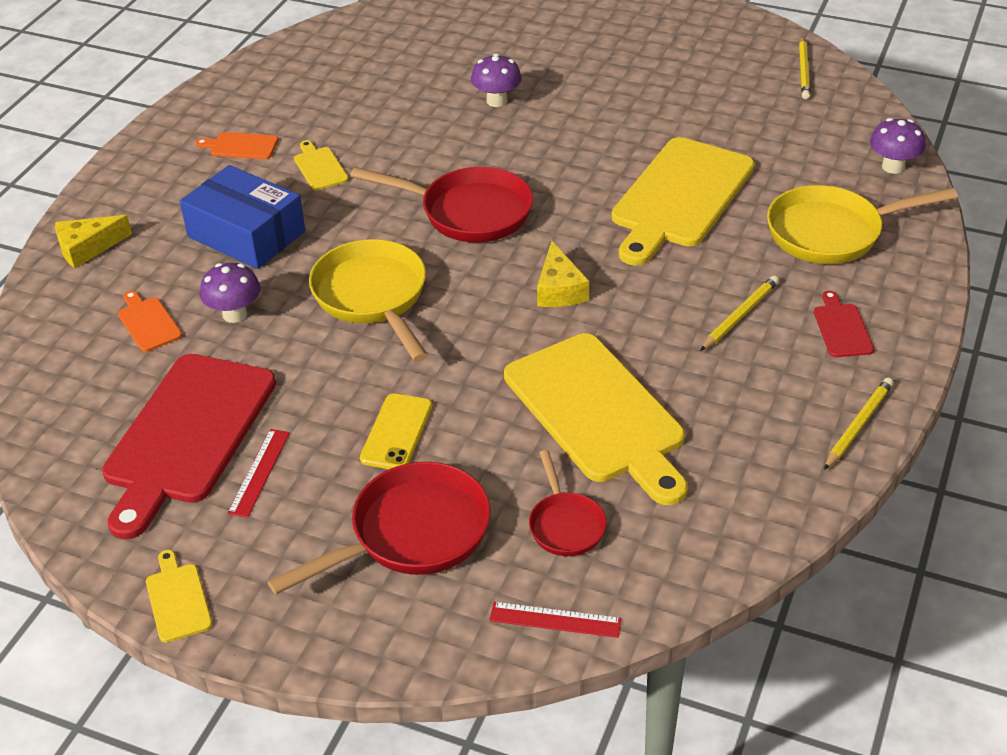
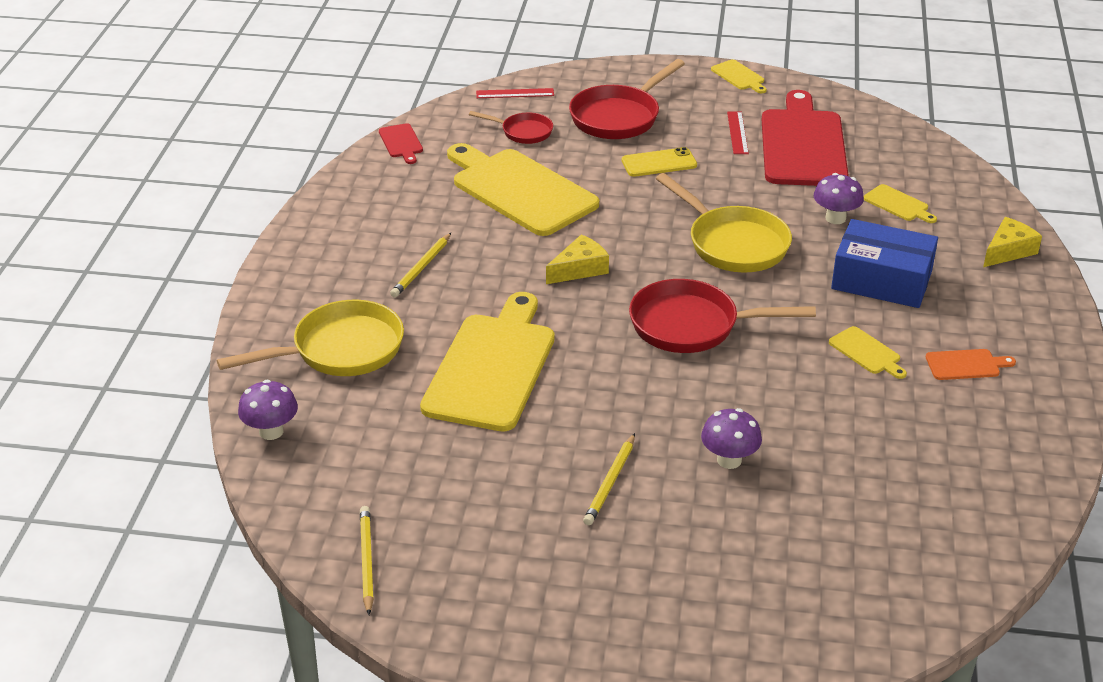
camera: 165 degrees right, 5 degrees down
(148, 323) = (898, 204): orange cutting board -> yellow cutting board
(396, 432) = (659, 163): yellow phone -> yellow phone turned 75 degrees clockwise
(559, 289) = (579, 269): yellow cheese -> yellow cheese turned 75 degrees clockwise
(565, 524) = (523, 132): red pan -> red pan turned 135 degrees clockwise
(842, 328) = (336, 268): red cutting board -> red cutting board (401, 142)
(858, 425) = (328, 205): yellow pencil -> yellow pencil (610, 482)

